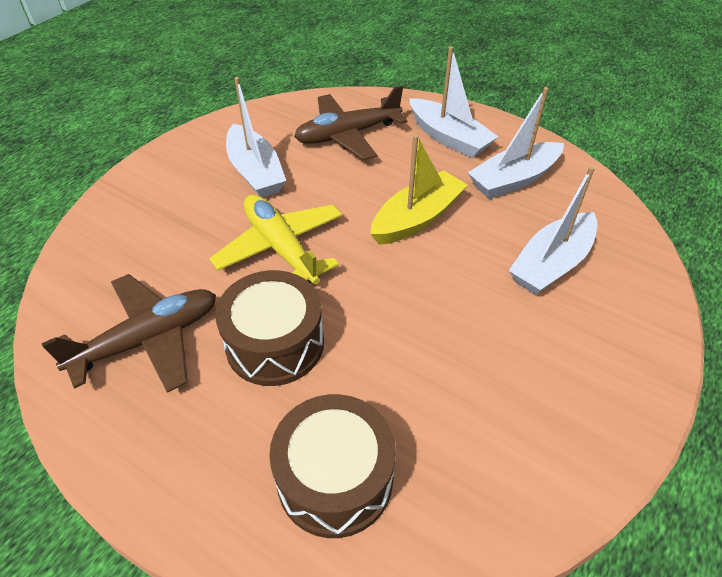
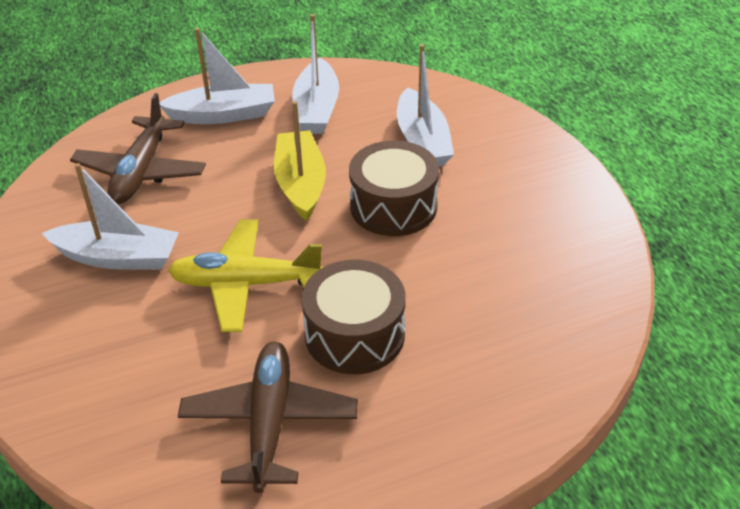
camera: 55 degrees left, 5 degrees down
(335, 478) = (512, 354): brown drum -> brown drum (393, 206)

